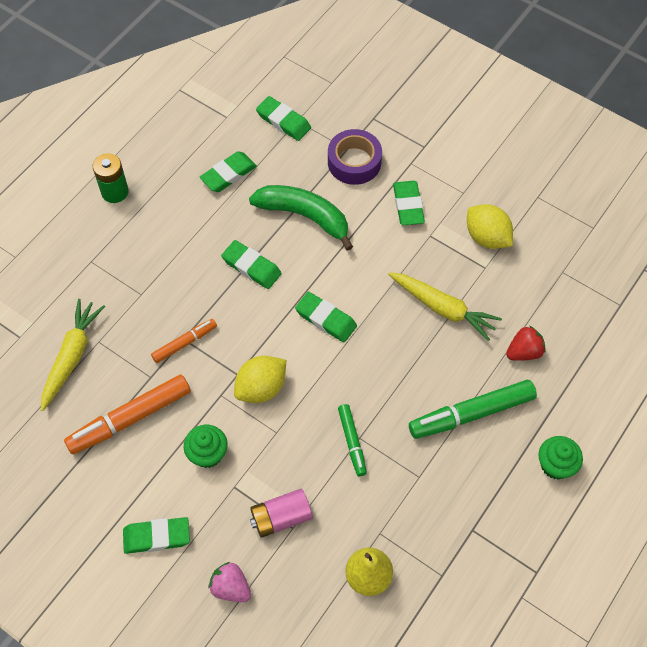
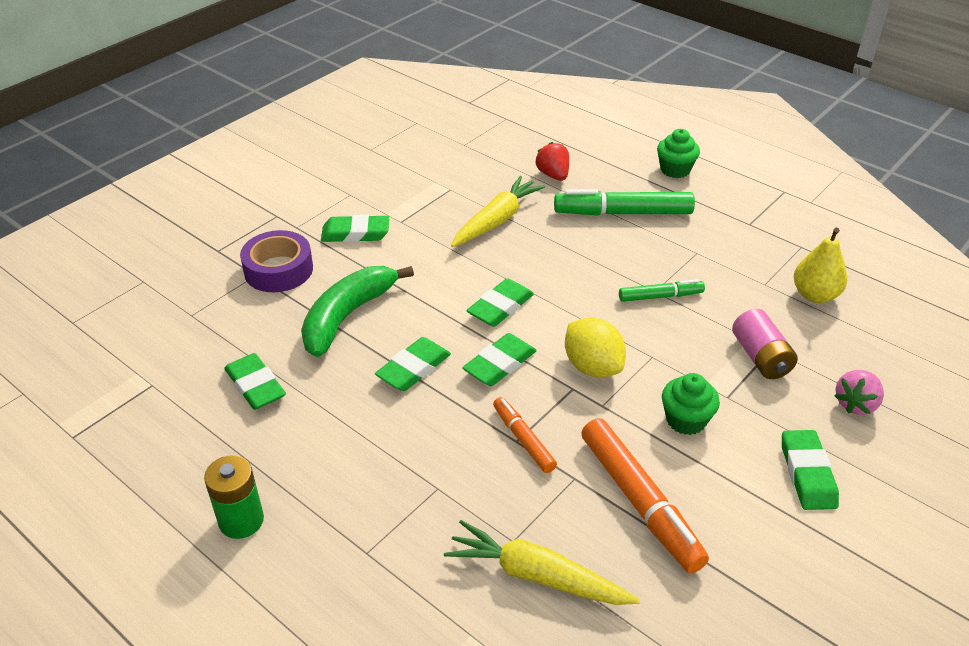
camera: 85 degrees left, 20 degrees down
(283, 121) = (186, 327): green eraser -> green eraser (499, 364)
(471, 414) = (623, 213): green marker -> green marker turned 105 degrees clockwise
(487, 237) = (413, 184): yellow lemon -> none

